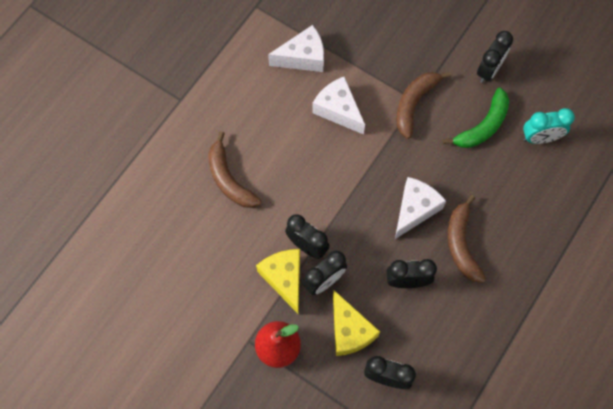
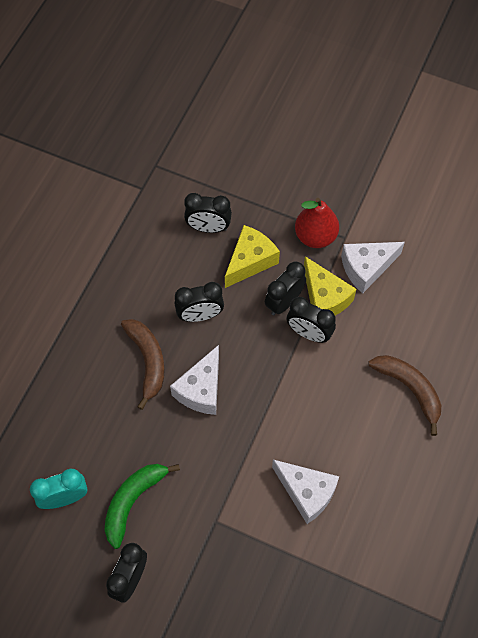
camera: 170 degrees right, 5 degrees down
(303, 57) = (364, 556): white cheese -> white cheese (366, 268)
(349, 330) = (250, 261): yellow cheese -> yellow cheese turned 75 degrees clockwise
(414, 104) = (218, 516): brown banana -> none

